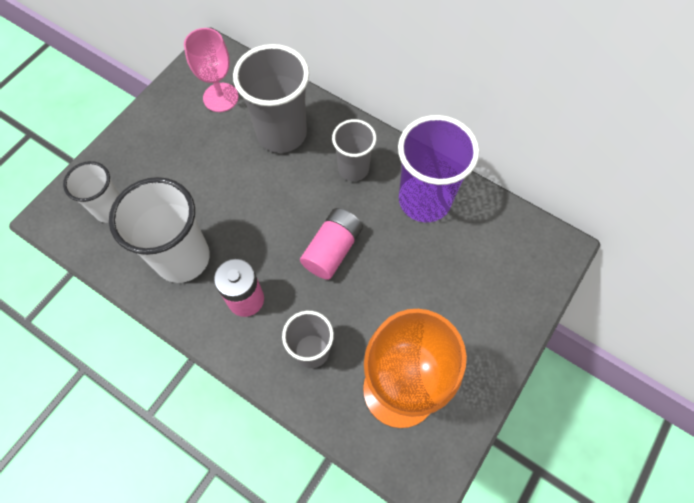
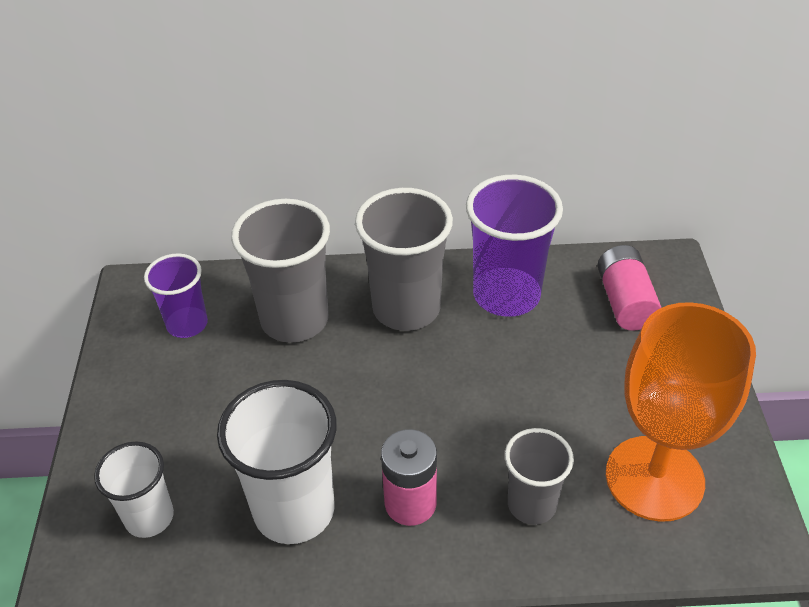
camera: 35 degrees left, 20 degrees down
(220, 97) = (187, 324): pink goblet -> purple cup
(332, 250) = (458, 395): pink battery -> pink battery (625, 301)
(353, 169) = (406, 308): grey cup -> grey cup, size x1.66

